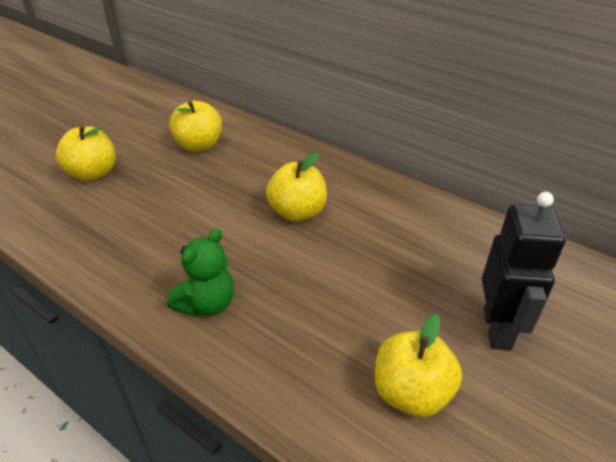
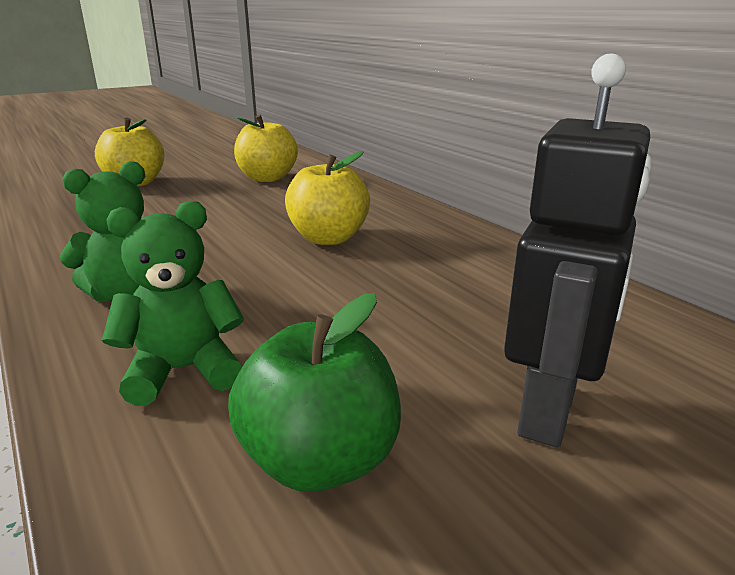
camera: 20 degrees right, 15 degrees down
(298, 357) = (183, 371): none -> green teddy bear
(411, 393) = (320, 461): yellow apple -> green apple

